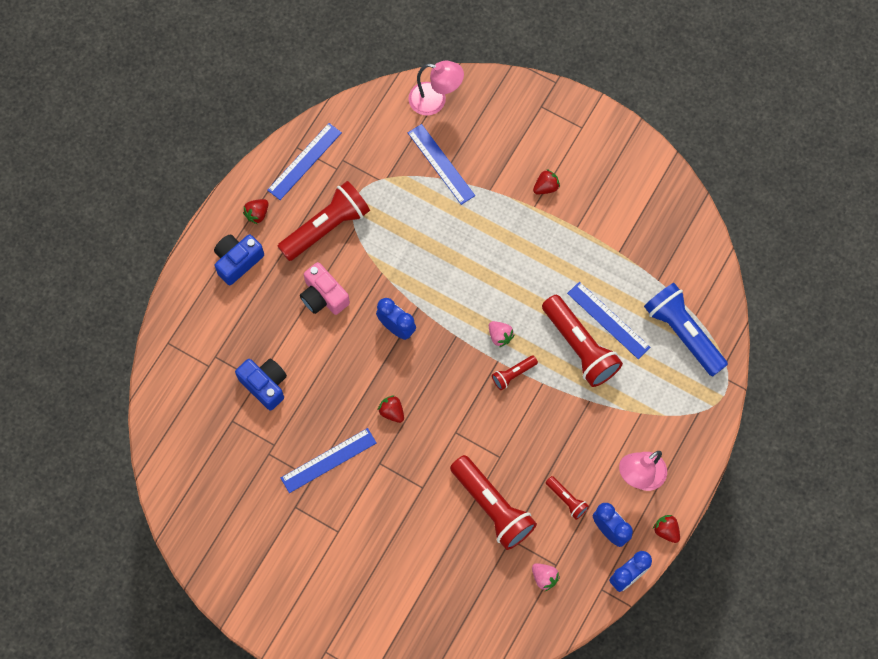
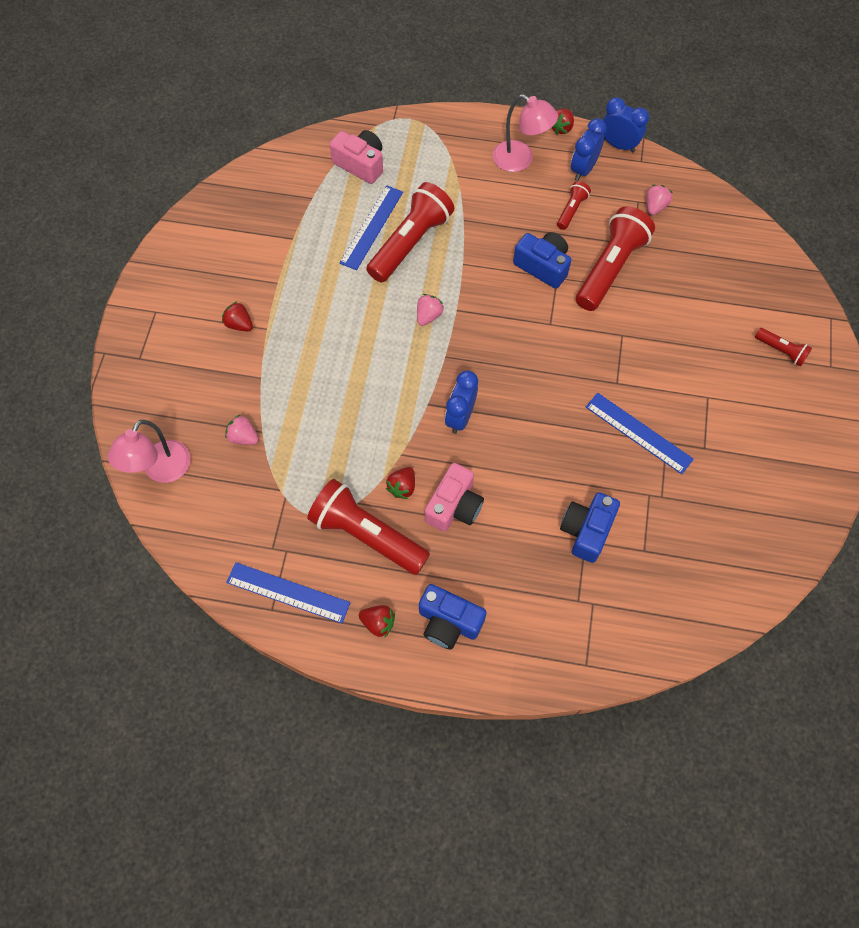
camera: 110 degrees left, 5 degrees down
(392, 412) = (556, 389): red strawberry -> red strawberry (402, 487)
(435, 100) = (161, 470): pink lamp -> pink lamp turned 150 degrees counterclockwise
(441, 164) = (243, 437): blue ruler -> pink strawberry
(513, 374) = (465, 291): red flashlight -> red flashlight (781, 351)
(515, 449) = (543, 266): none -> blue camera
(682, 333) = (360, 164): blue flashlight -> pink camera

